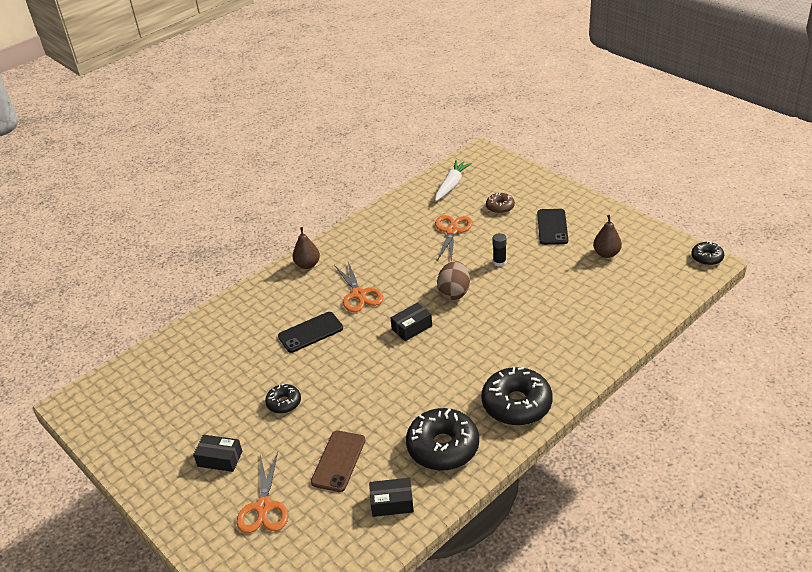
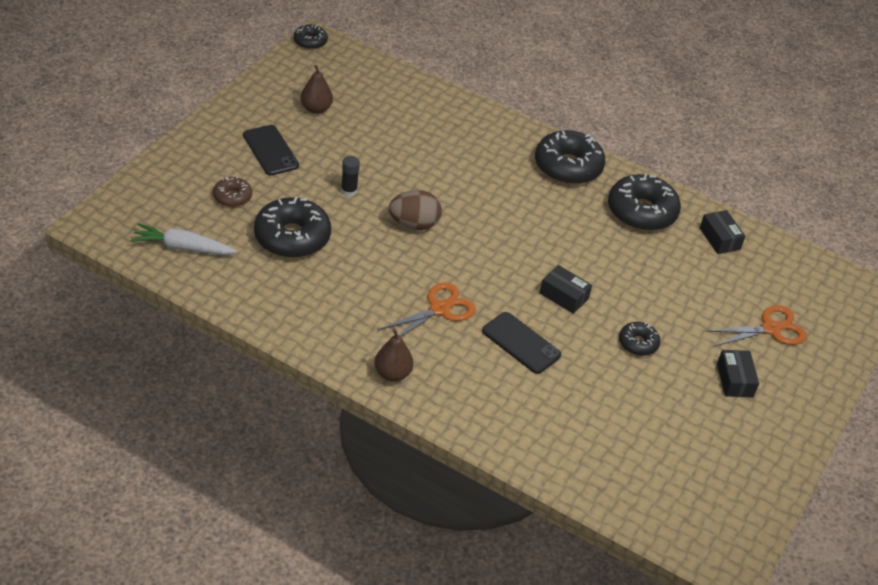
camera: 115 degrees left, 5 degrees up
(338, 461) = (692, 283): brown phone -> none
(412, 327) = (484, 253): black box -> black box (564, 296)
(452, 231) = (292, 237): orange scissors -> black donut
(552, 227) = (270, 150): black phone -> black phone turned 75 degrees clockwise

